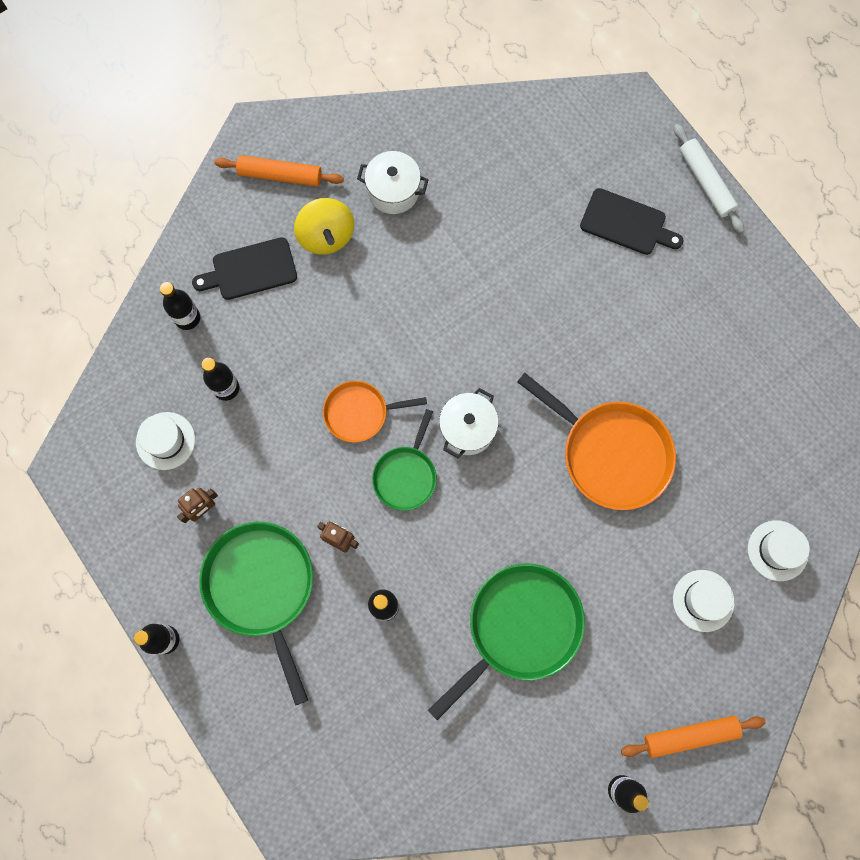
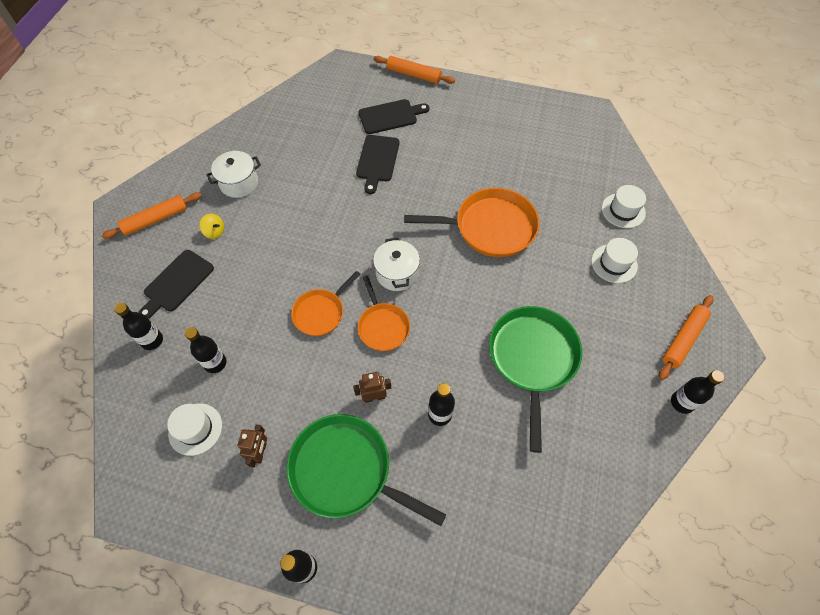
camera: 40 degrees left, 15 degrees down
(326, 236) = (214, 232): yellow spinning top -> yellow spinning top, size x0.54
(406, 476) = (383, 326): green pan -> orange pan
(561, 274) = (377, 161): none -> black cutting board
(705, 182) = (413, 75): white rolling pin -> orange rolling pin

